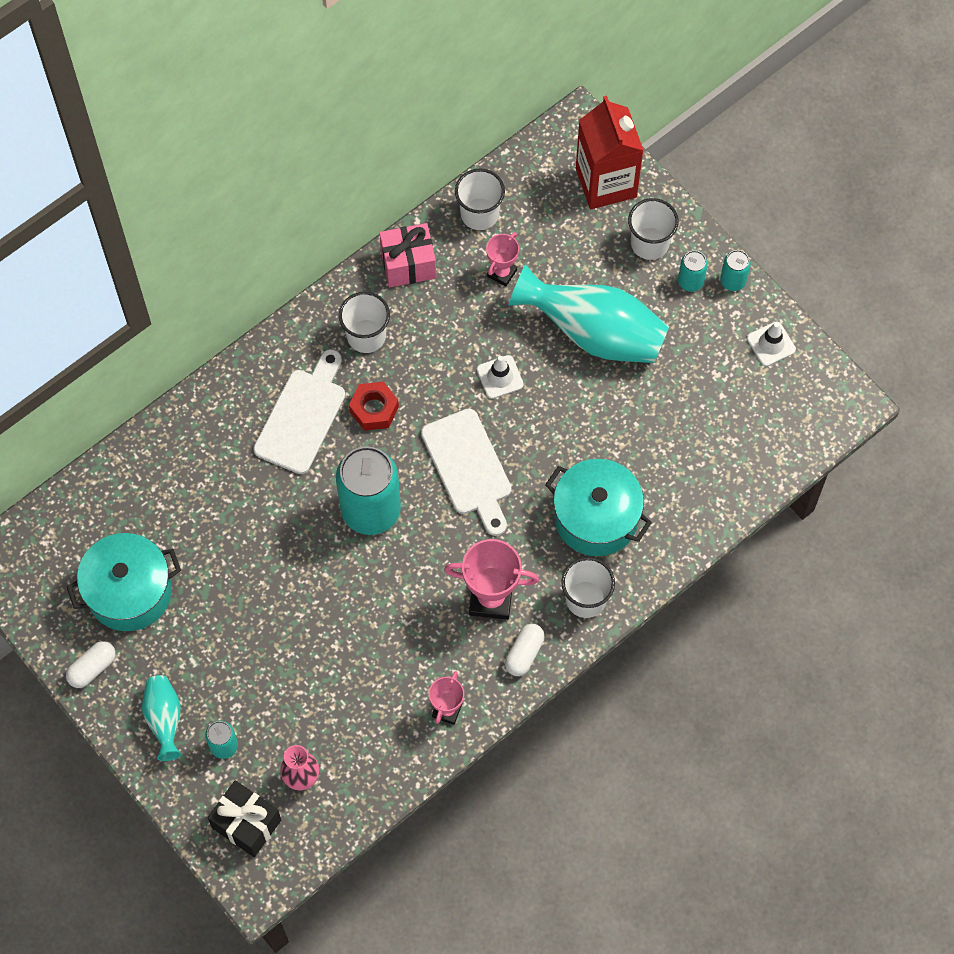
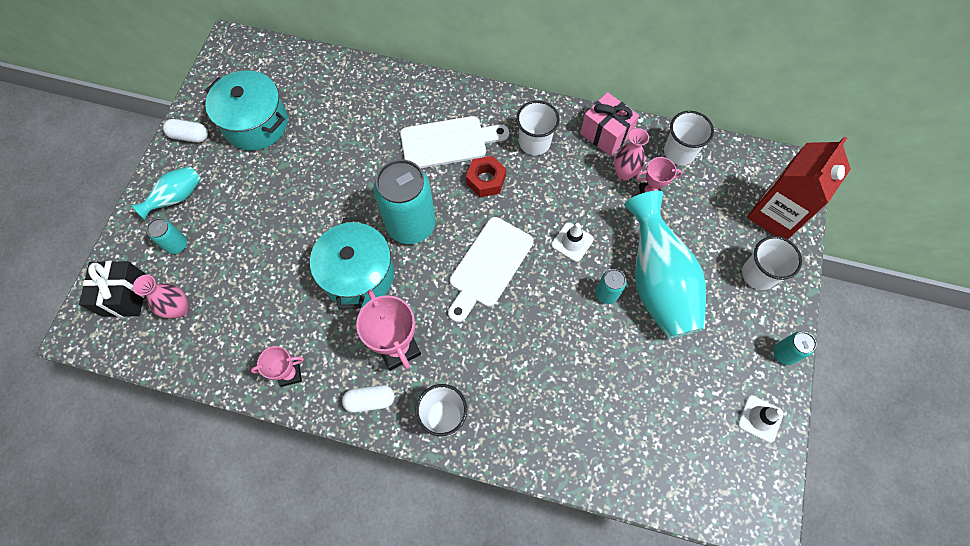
camera: 55 degrees right, 0 degrees up
(463, 279) = (624, 173): none -> pink vase
(596, 518) = (515, 381): turquoise pot -> turquoise pot (358, 275)
(690, 281) = (755, 323): turquoise can -> turquoise can (606, 294)

